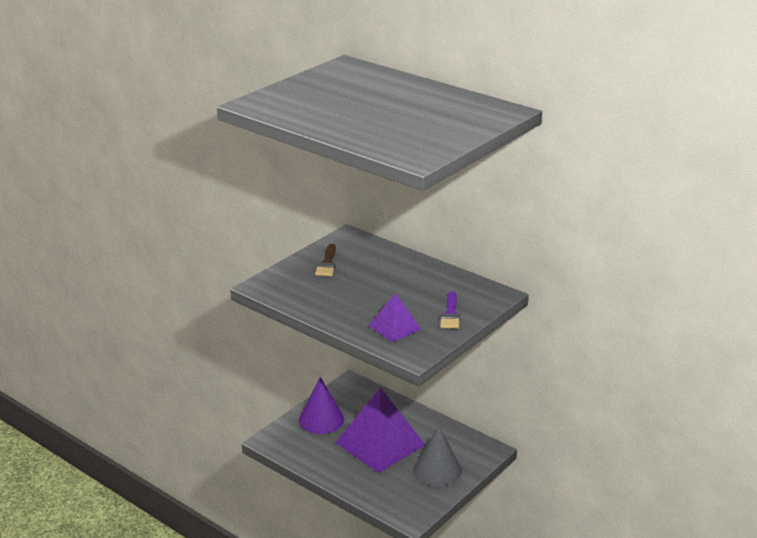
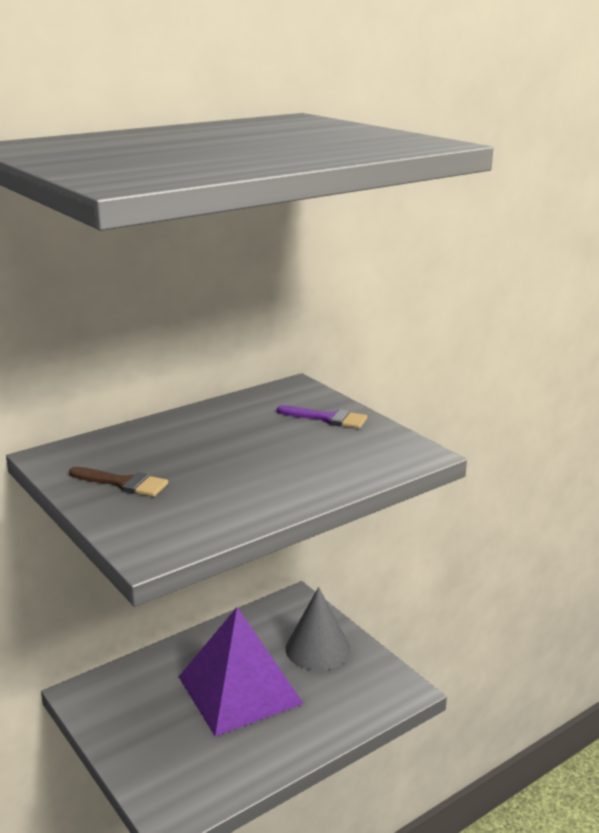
camera: 75 degrees left, 5 degrees down
(321, 419) = (151, 742): purple cone -> none
(395, 327) = (343, 457): purple pyramid -> none

